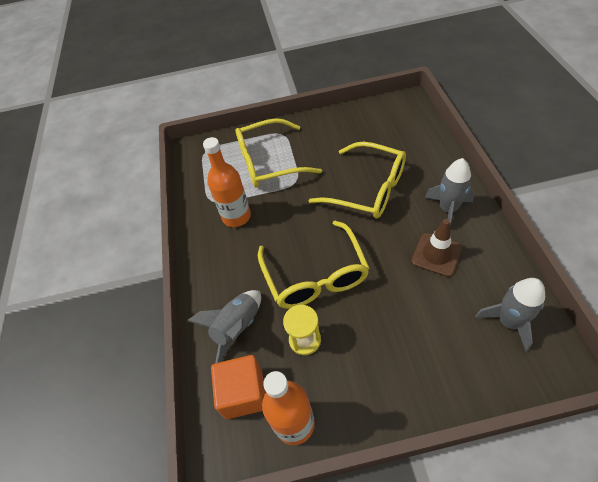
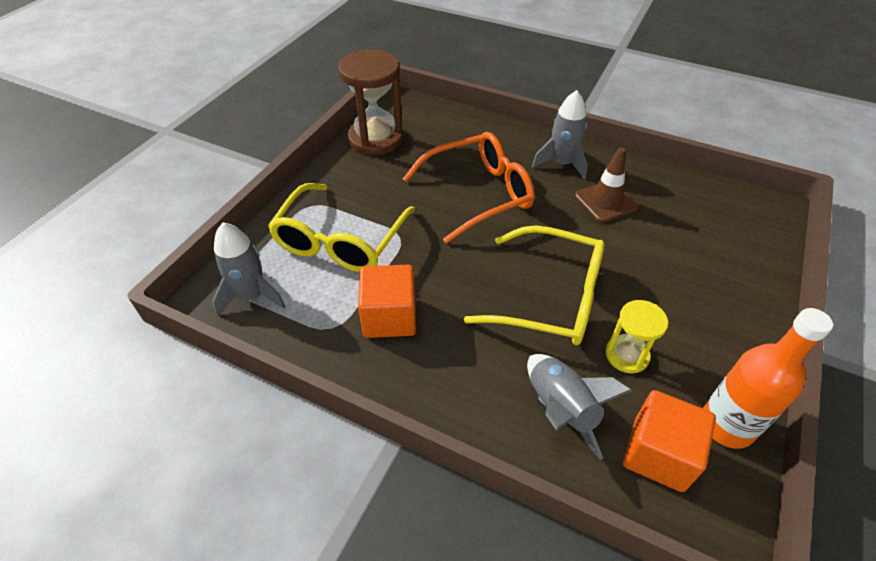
camera: 60 degrees left, 5 degrees down
(236, 216) = (389, 317): orange bottle -> orange cube
(362, 117) = (376, 139): none -> brown hourglass
(367, 189) = (478, 194): yellow glasses -> orange glasses
(508, 322) = (712, 207): grey rocket -> grey rocket (252, 296)

